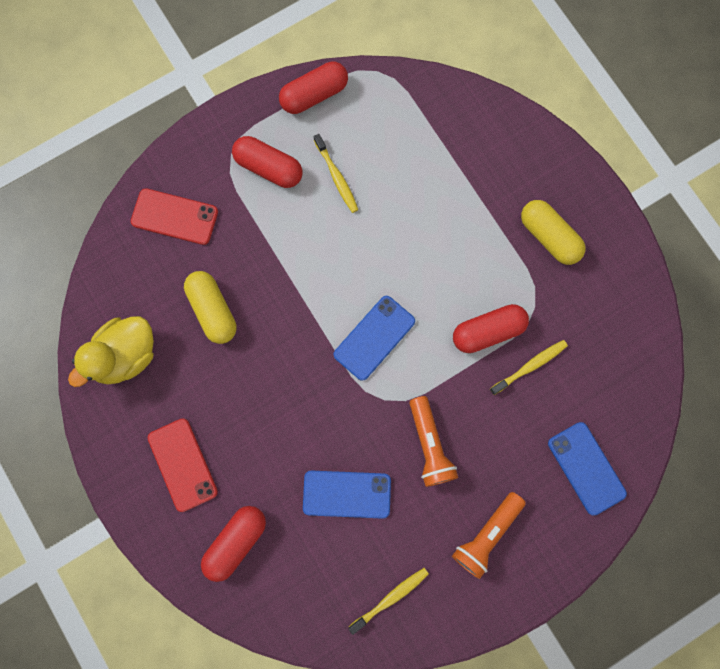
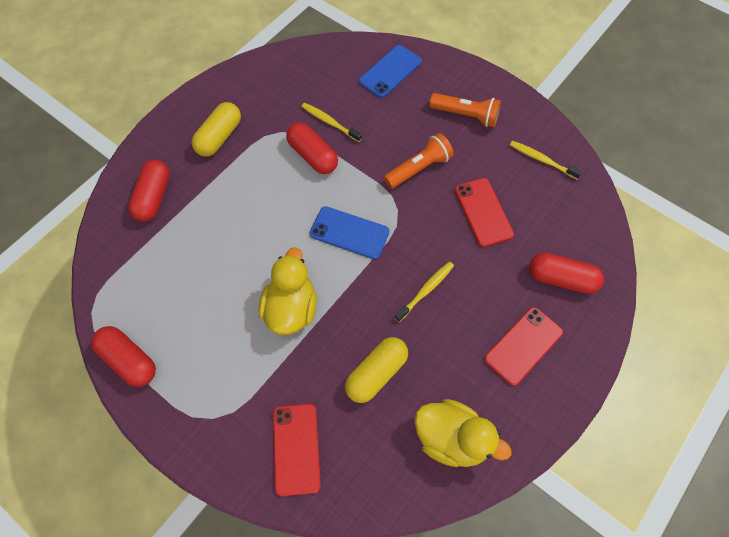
camera: 110 degrees left, 15 degrees down
(269, 168) = (218, 375): red capsule -> red capsule (153, 197)
(310, 252) = (291, 309): none -> yellow duck
(336, 177) = (211, 311): yellow toothbrush -> yellow toothbrush (426, 290)
(347, 494) = (483, 212): blue phone -> red phone

